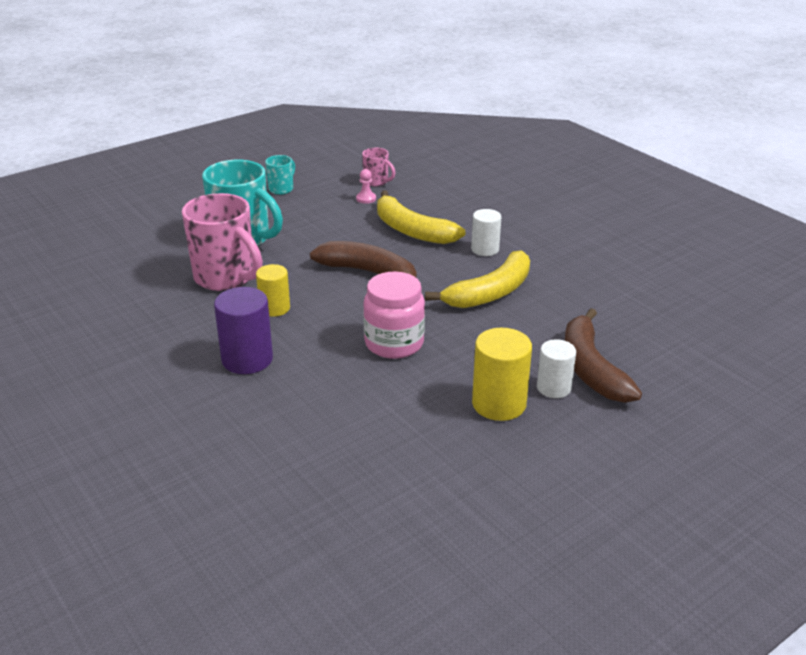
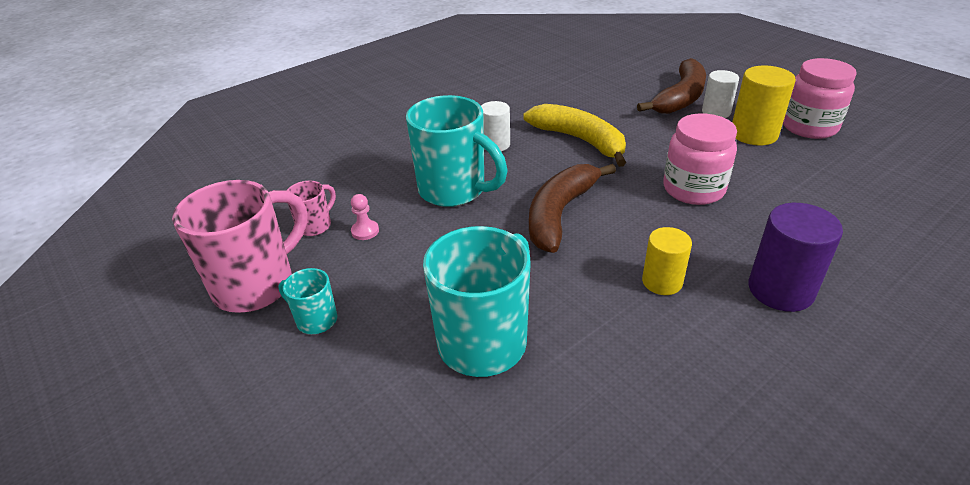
camera: 90 degrees left, 5 degrees up
(226, 278) = (602, 341): pink mug -> pink mug (257, 285)
(411, 230) = (454, 191): yellow banana -> turquoise mug
(515, 452) = (809, 127): none -> pink jar
(591, 368) = (680, 98): brown banana -> brown banana turned 45 degrees counterclockwise

